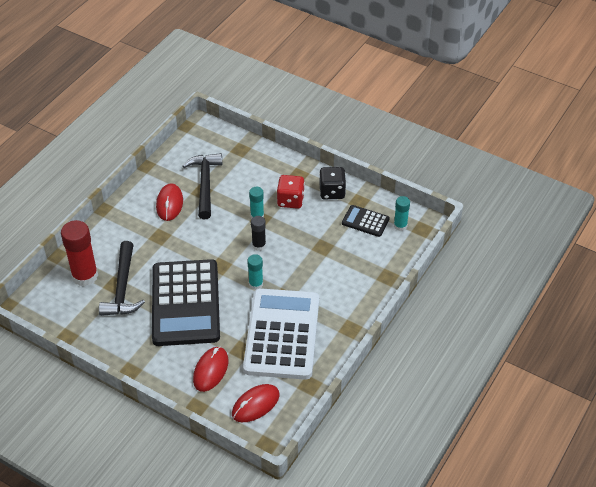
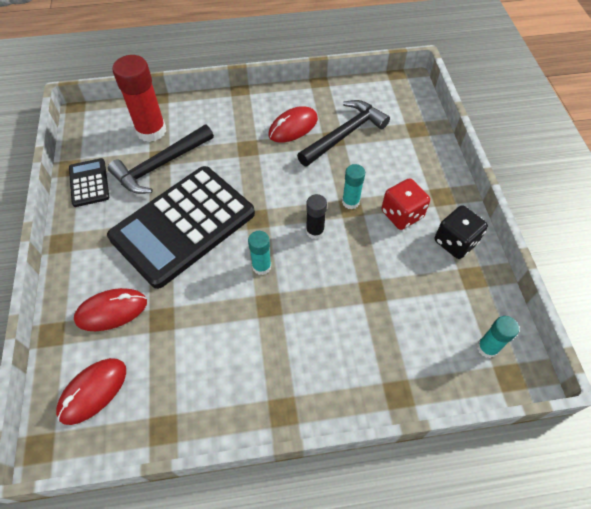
camera: 50 degrees right, 10 degrees up
(255, 405) = (93, 391): red mouse -> red mouse turned 60 degrees counterclockwise
(282, 334) = (214, 343): white calculator -> none
(365, 221) = (452, 305): black calculator -> black calculator (89, 183)

